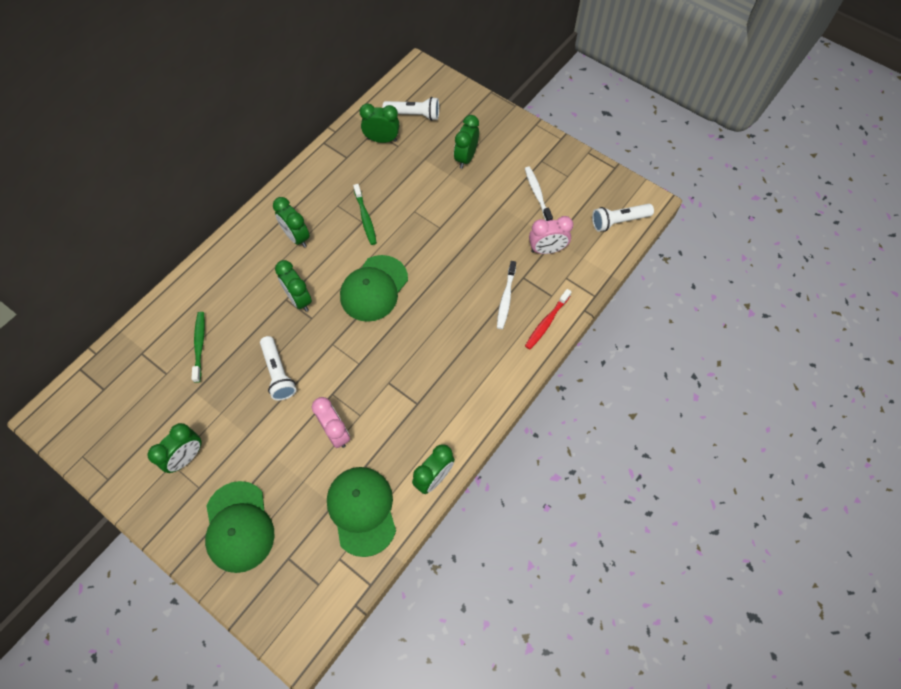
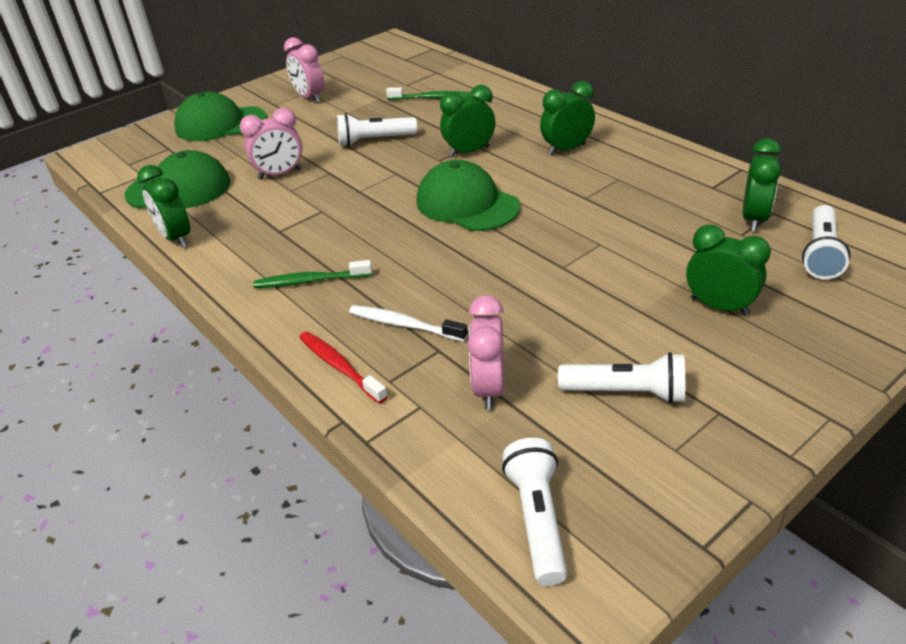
camera: 105 degrees right, 25 degrees down
(186, 457) = (309, 97): green clock -> pink clock
(365, 218) = (591, 200): green toothbrush -> green toothbrush (310, 281)
(537, 194) = (626, 392): white toothbrush -> white flashlight

